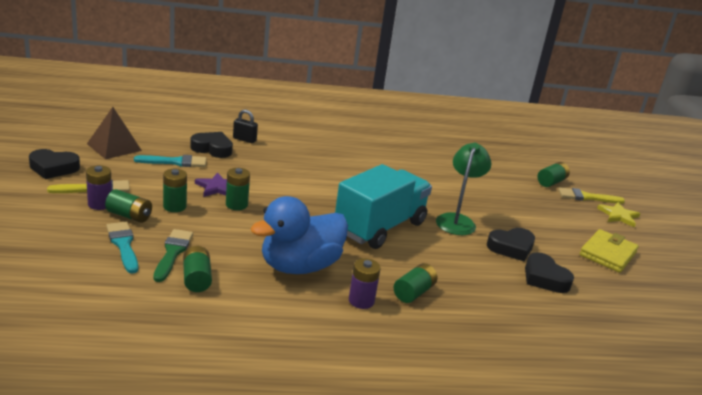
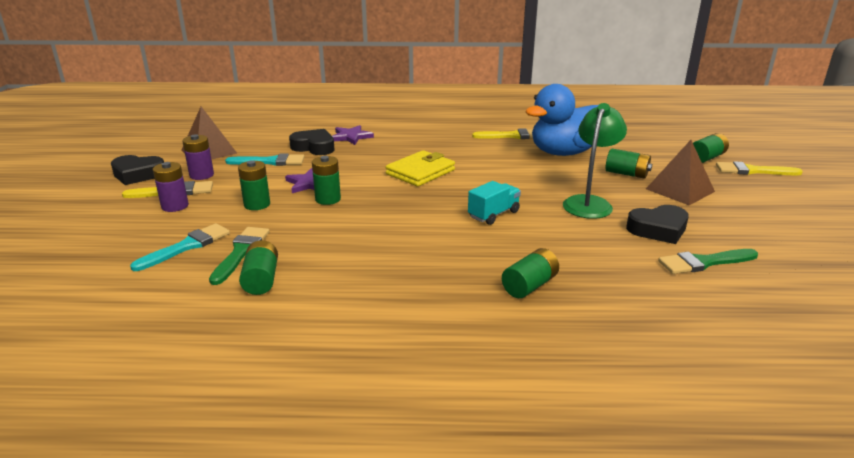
camera: 10 degrees right, 0 degrees up
(123, 245) = (187, 246): turquoise brush -> turquoise brush turned 60 degrees clockwise
(129, 216) = (203, 216): green battery -> green battery (626, 174)
(244, 139) = (351, 137): black padlock -> purple star
(300, 266) = (389, 261): blue duck -> blue duck (563, 153)
(361, 301) = (460, 298): purple battery -> purple battery (201, 175)
(380, 227) = (493, 214): turquoise truck -> turquoise truck, size x0.45
(389, 148) = (512, 136): none -> yellow brush
(528, 212) = (679, 190): none -> brown pyramid
(544, 278) = (704, 262): black heart -> green brush
(607, 254) = (787, 231): yellow wallet -> yellow wallet (420, 172)
(618, 216) = (796, 188): yellow star -> none

